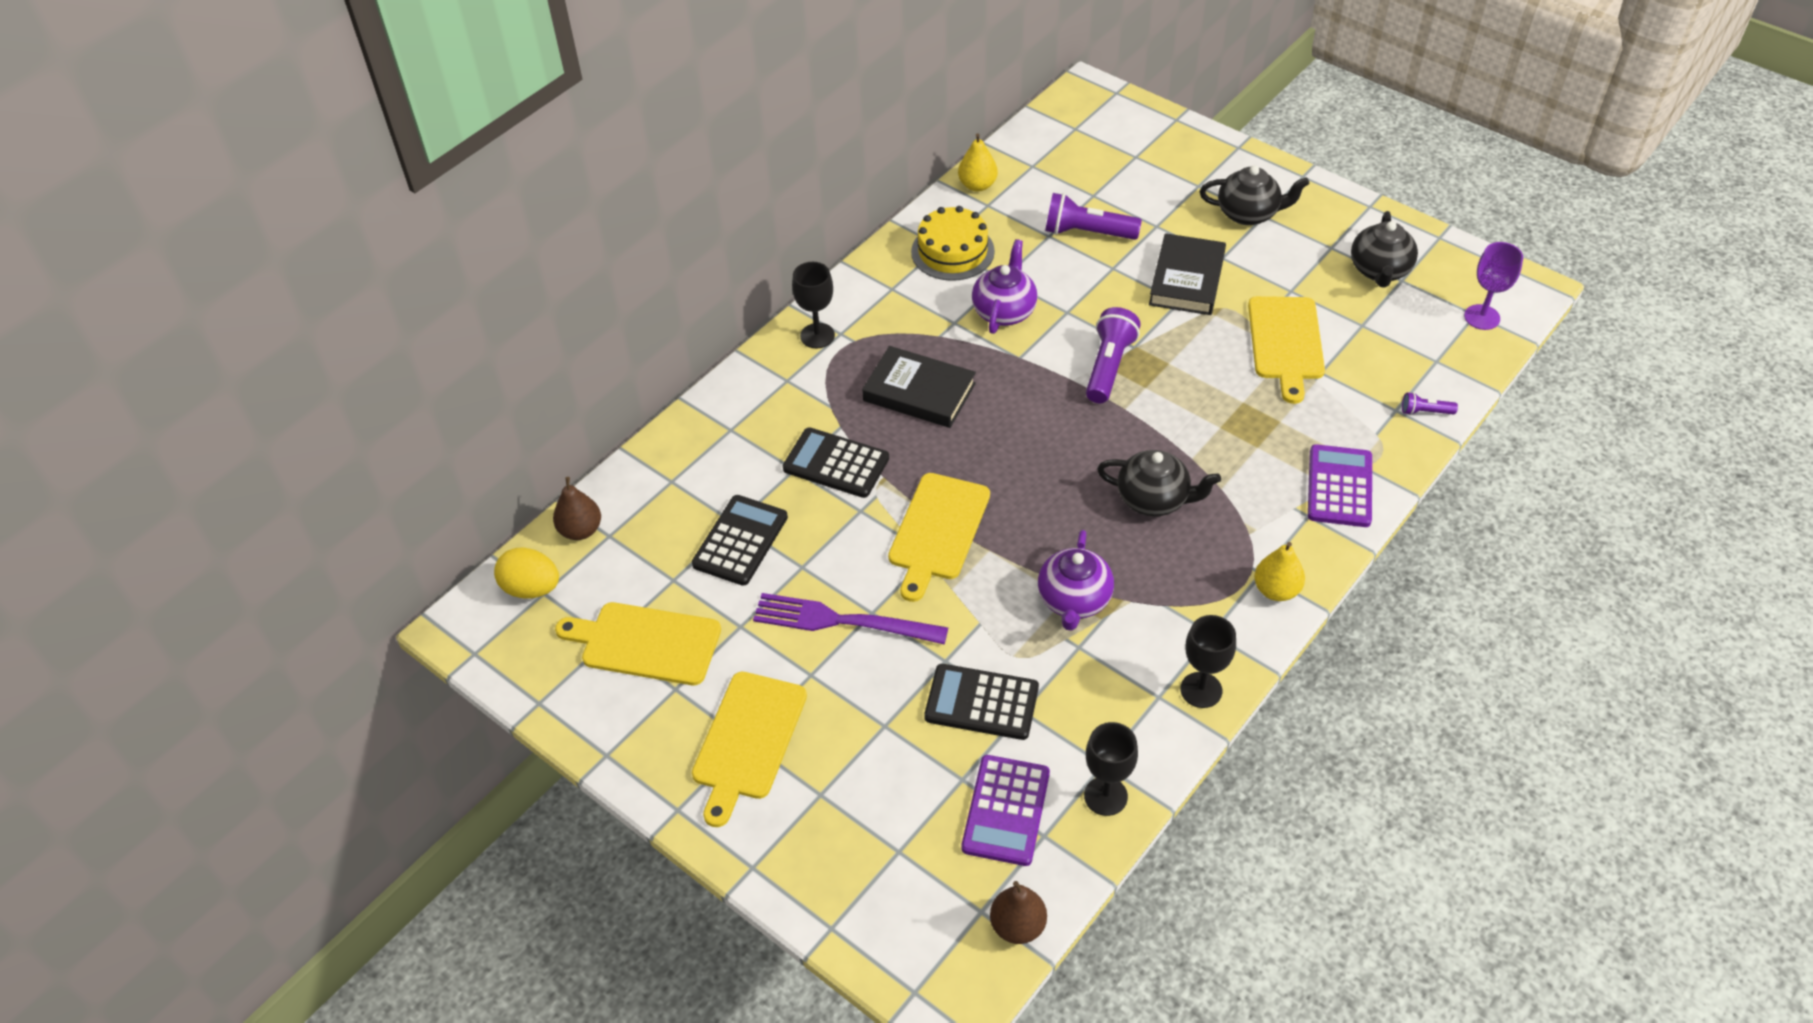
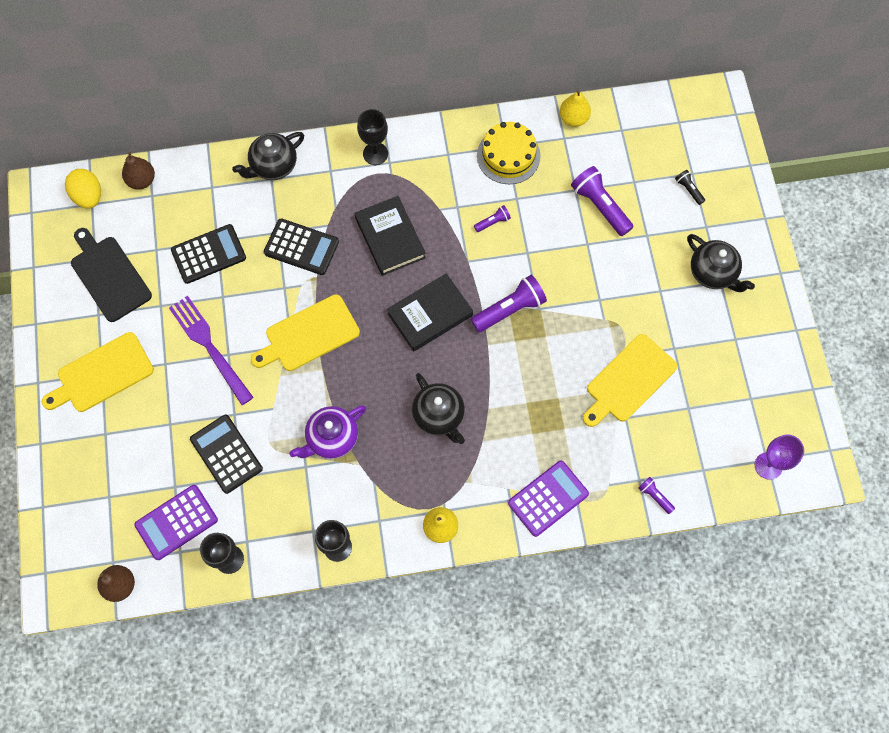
camera: 40 degrees right, 20 degrees up
(645, 643) = (109, 276): yellow cutting board -> black cutting board
(836, 463) = (301, 247): black calculator -> black calculator turned 135 degrees clockwise
(1004, 311) = (493, 222): purple teapot -> purple flashlight
(1148, 169) = (688, 189): none -> black flashlight
(1186, 279) = (621, 288): black book -> black book (430, 314)
(1379, 271) = (745, 380): black teapot -> black teapot (273, 166)

